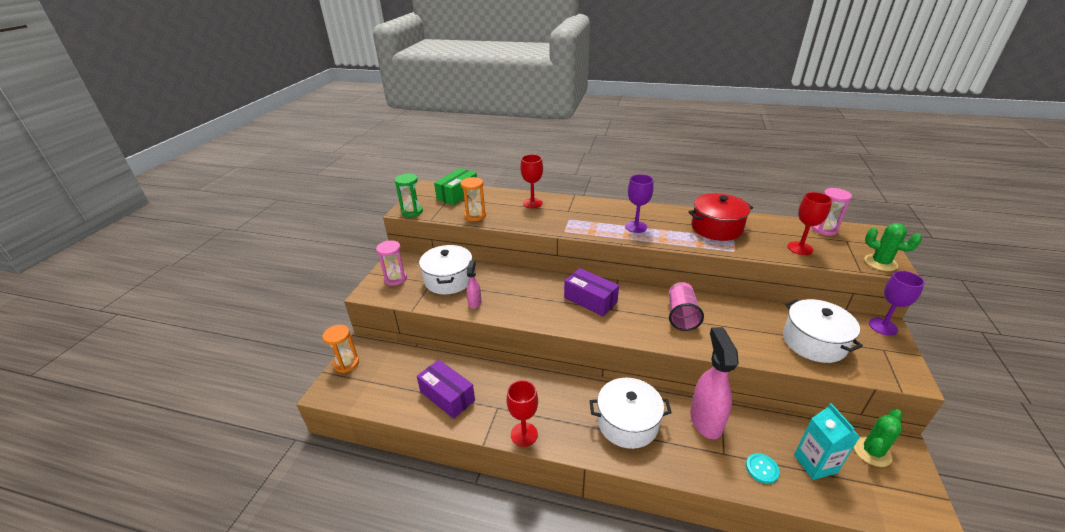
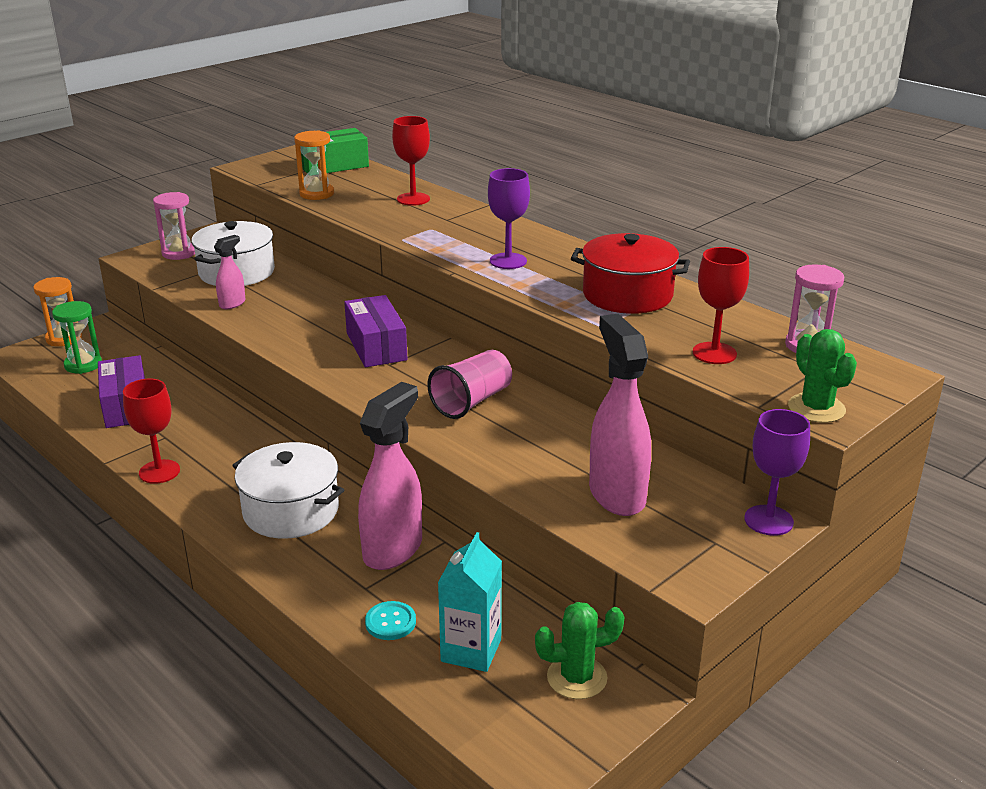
camera: 30 degrees right, 5 degrees down
(412, 211) = (250, 170): green hourglass -> green hourglass (83, 365)
(814, 342) = (616, 494): white pot -> pink spray bottle

